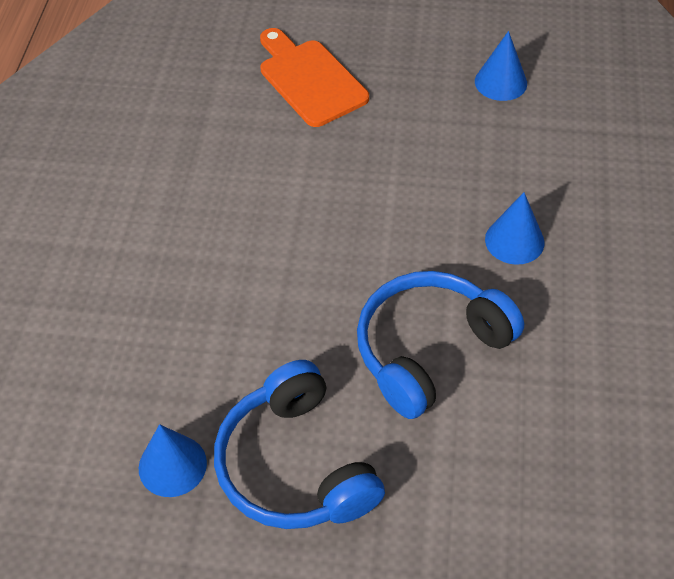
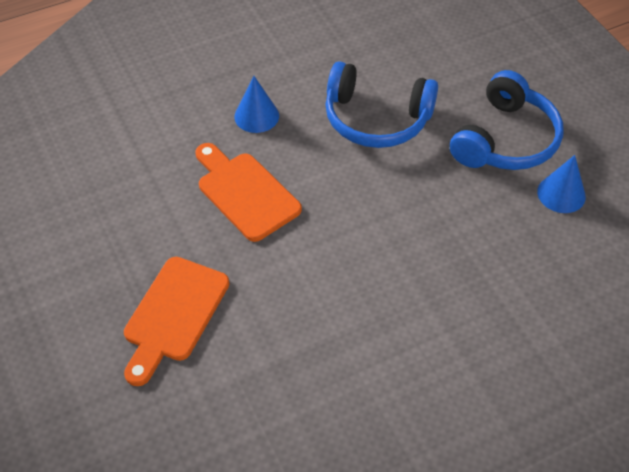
camera: 125 degrees left, 0 degrees up
(408, 182) = (245, 193): none -> orange cutting board
(501, 82) = (96, 187): blue cone -> none

